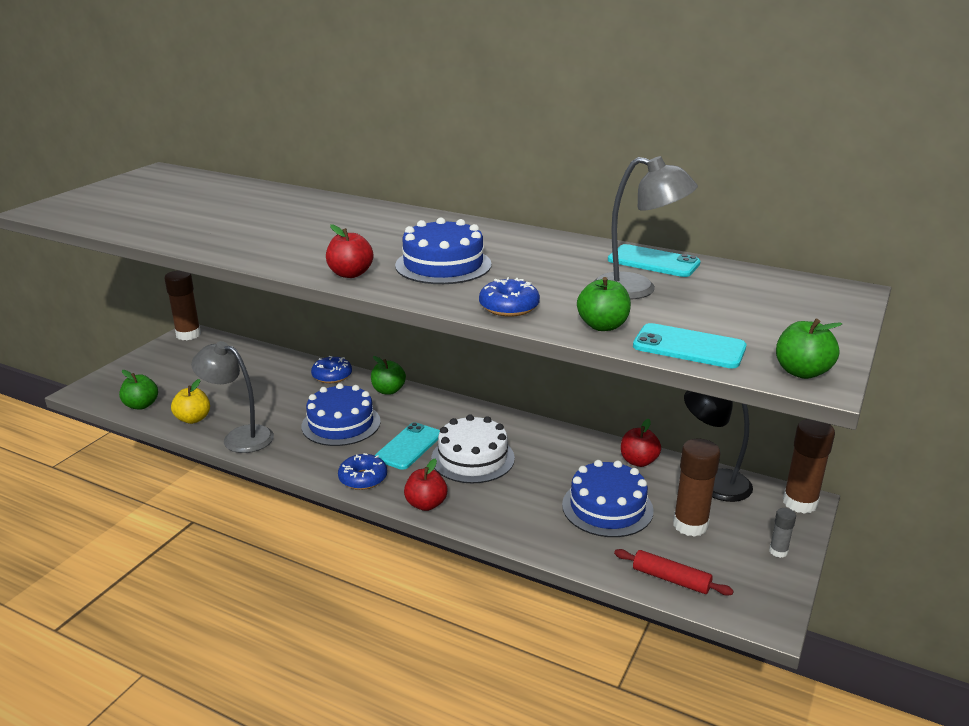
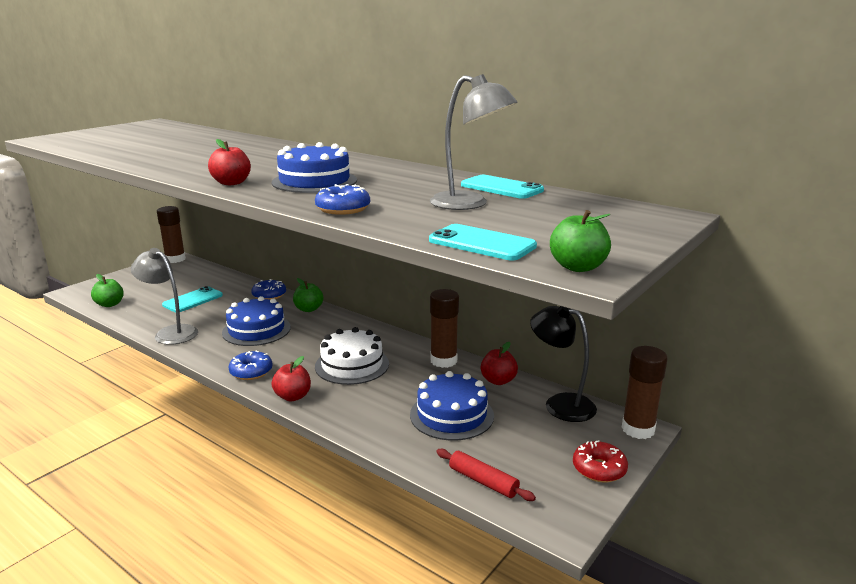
camera: 10 degrees right, 5 degrees down
(193, 419) = (143, 317): yellow apple -> none
(409, 446) = (302, 351): turquoise phone -> turquoise phone (193, 300)
(602, 326) = (414, 225): green apple -> none
(690, 525) = (522, 437): brown glue stick -> brown glue stick (443, 361)
(778, 551) = (599, 469): grey glue stick -> red donut

